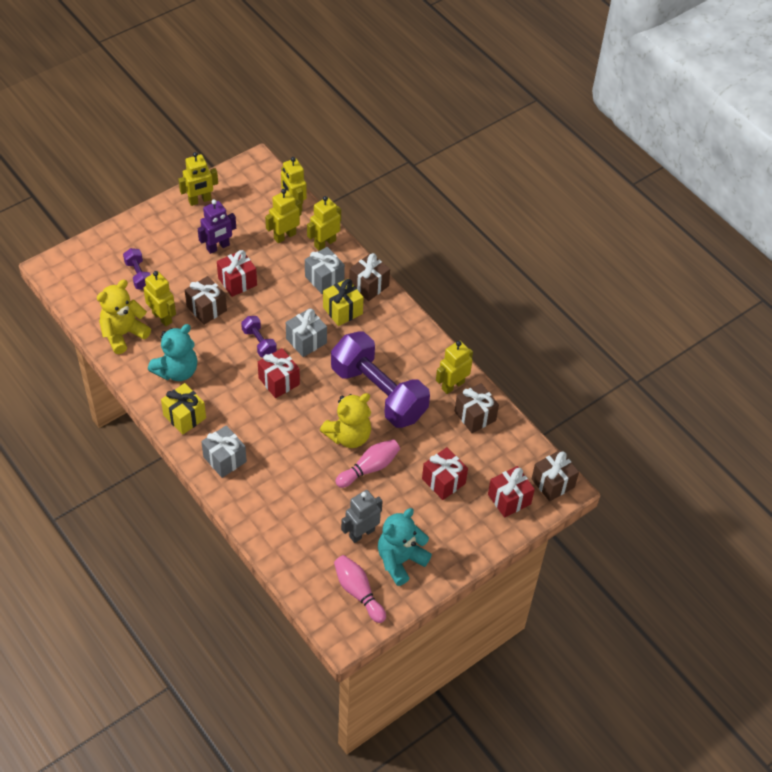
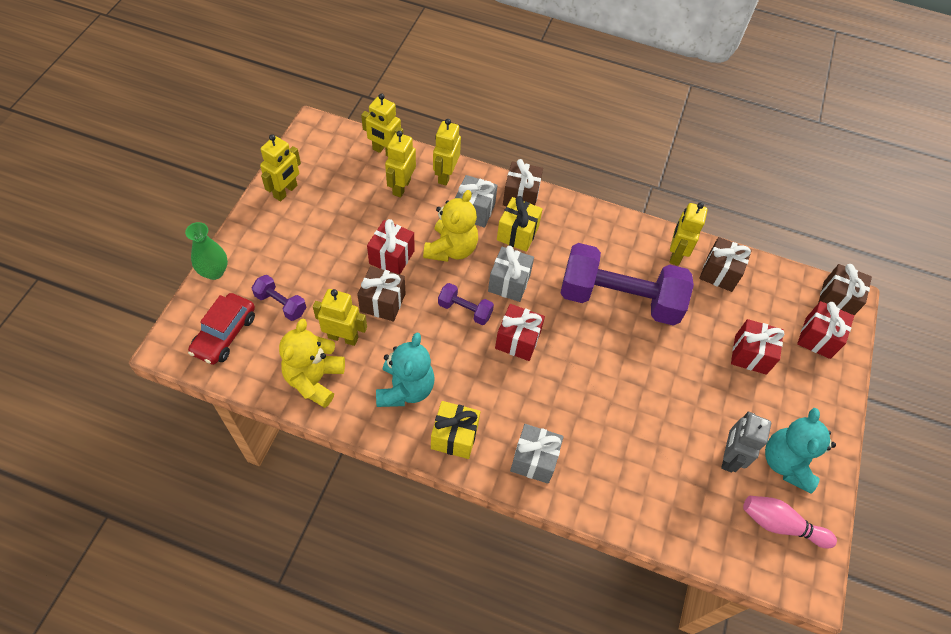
camera: 35 degrees left, 5 degrees up
(89, 276) = (225, 334): none -> red car
(111, 232) = (214, 272): none -> green vase
(218, 247) = (343, 231): purple robot -> none
(349, 436) = (630, 359): yellow teddy bear -> yellow teddy bear (451, 249)
(369, 468) = (676, 382): pink bowling pin -> none

